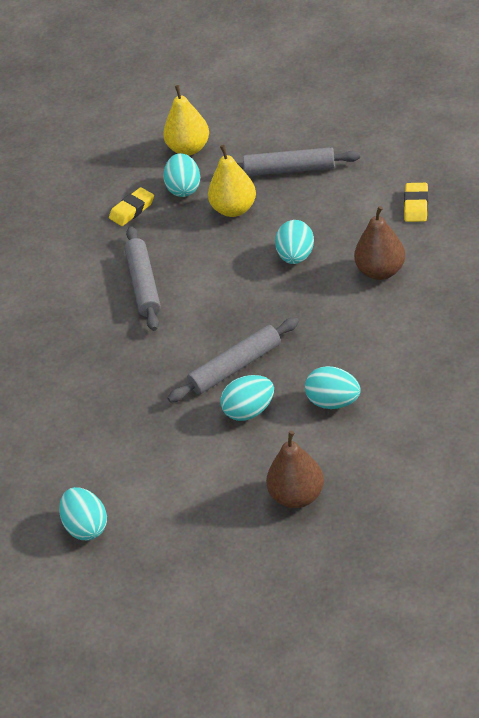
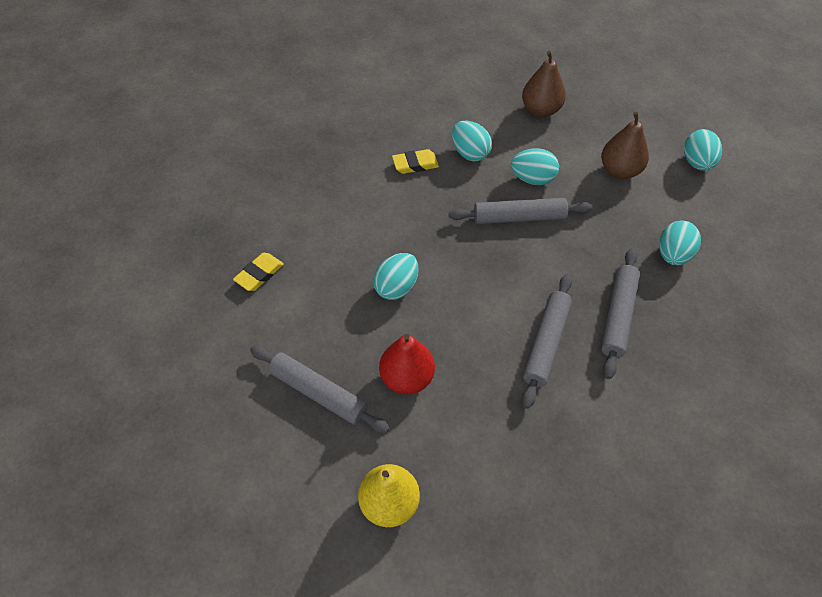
camera: 155 degrees left, 10 degrees up
(95, 334) = (618, 316): none -> grey rolling pin
(132, 210) = (504, 450): yellow eraser -> yellow eraser (415, 164)
(184, 189) = (434, 442): turquoise egg -> turquoise egg (673, 255)
(234, 209) = (407, 378): yellow pear -> red pear
(380, 271) = (346, 231): brown pear -> brown pear (620, 170)

